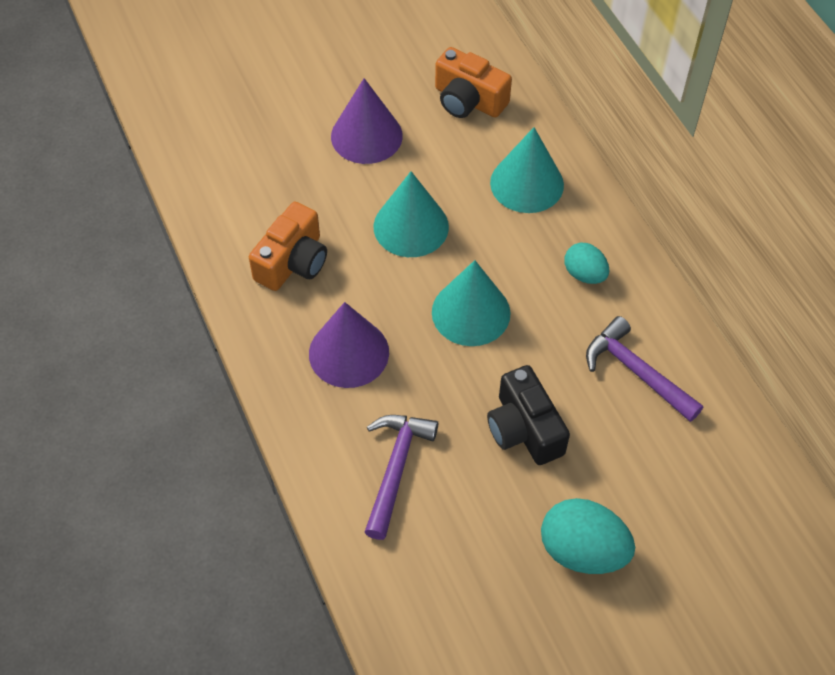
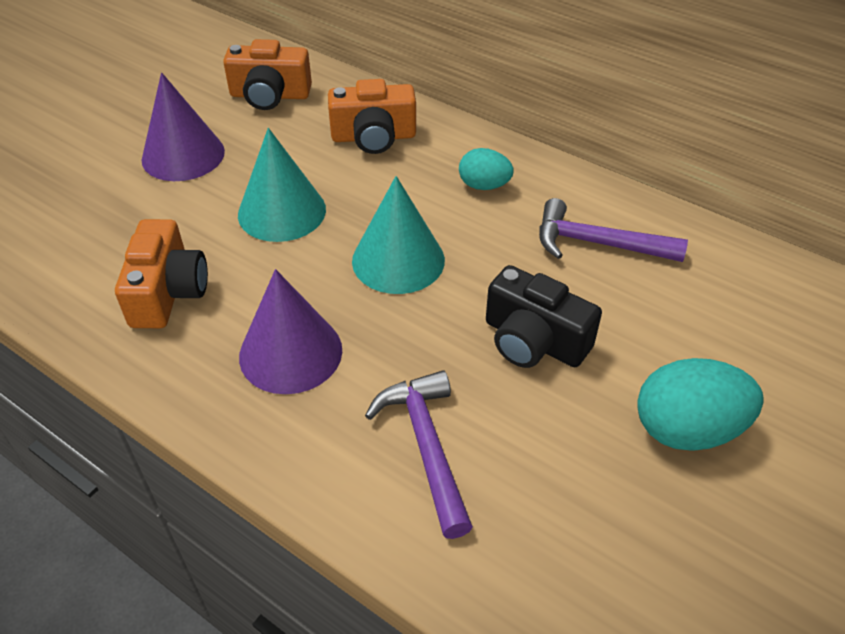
camera: 30 degrees left, 10 degrees down
(527, 183) = (373, 137): turquoise cone -> orange camera

